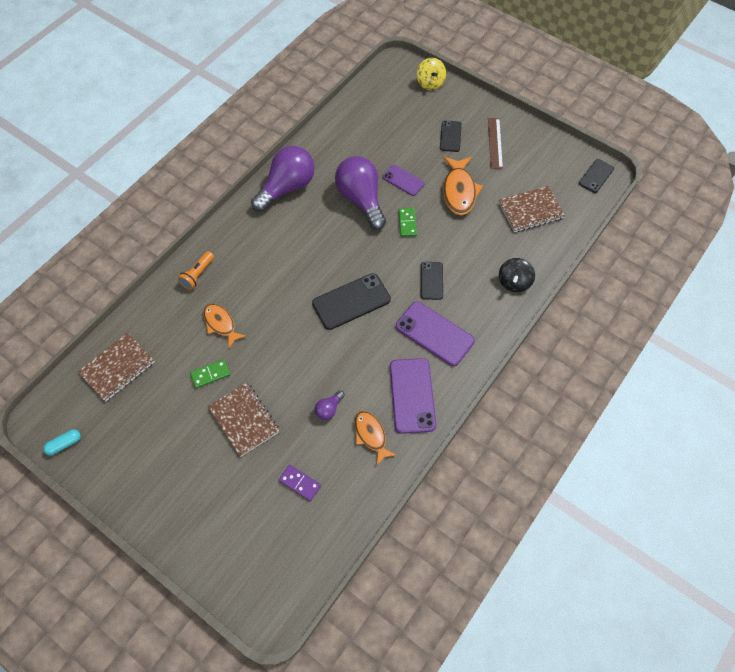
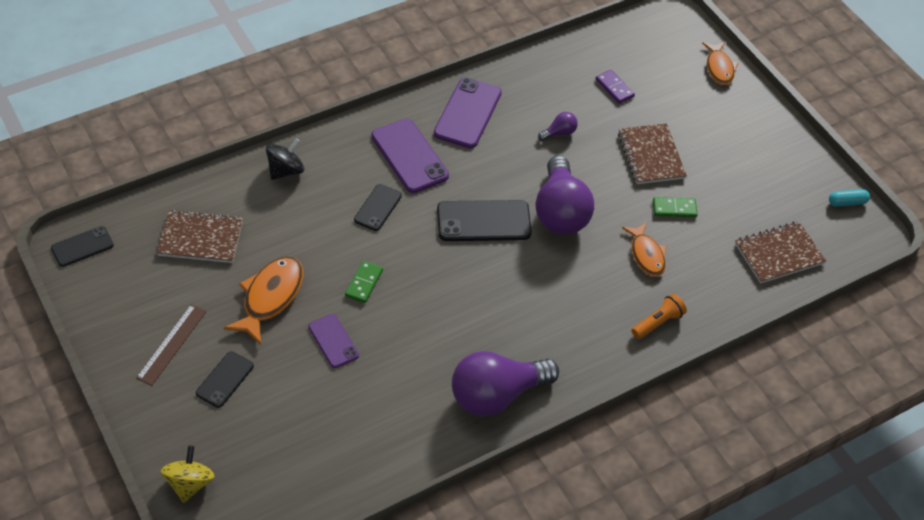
camera: 160 degrees left, 10 degrees down
(361, 199) = (405, 337): purple light bulb -> purple light bulb (560, 212)
(371, 435) = (527, 98): orange fish -> orange fish (719, 68)

